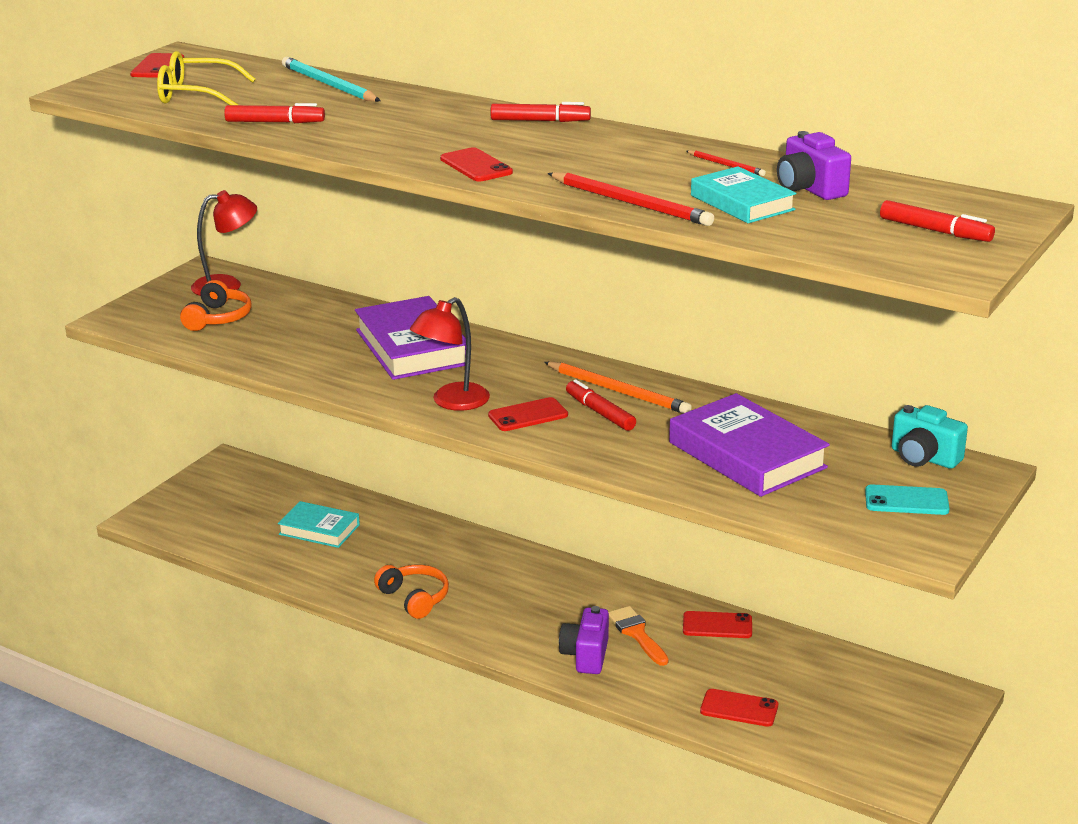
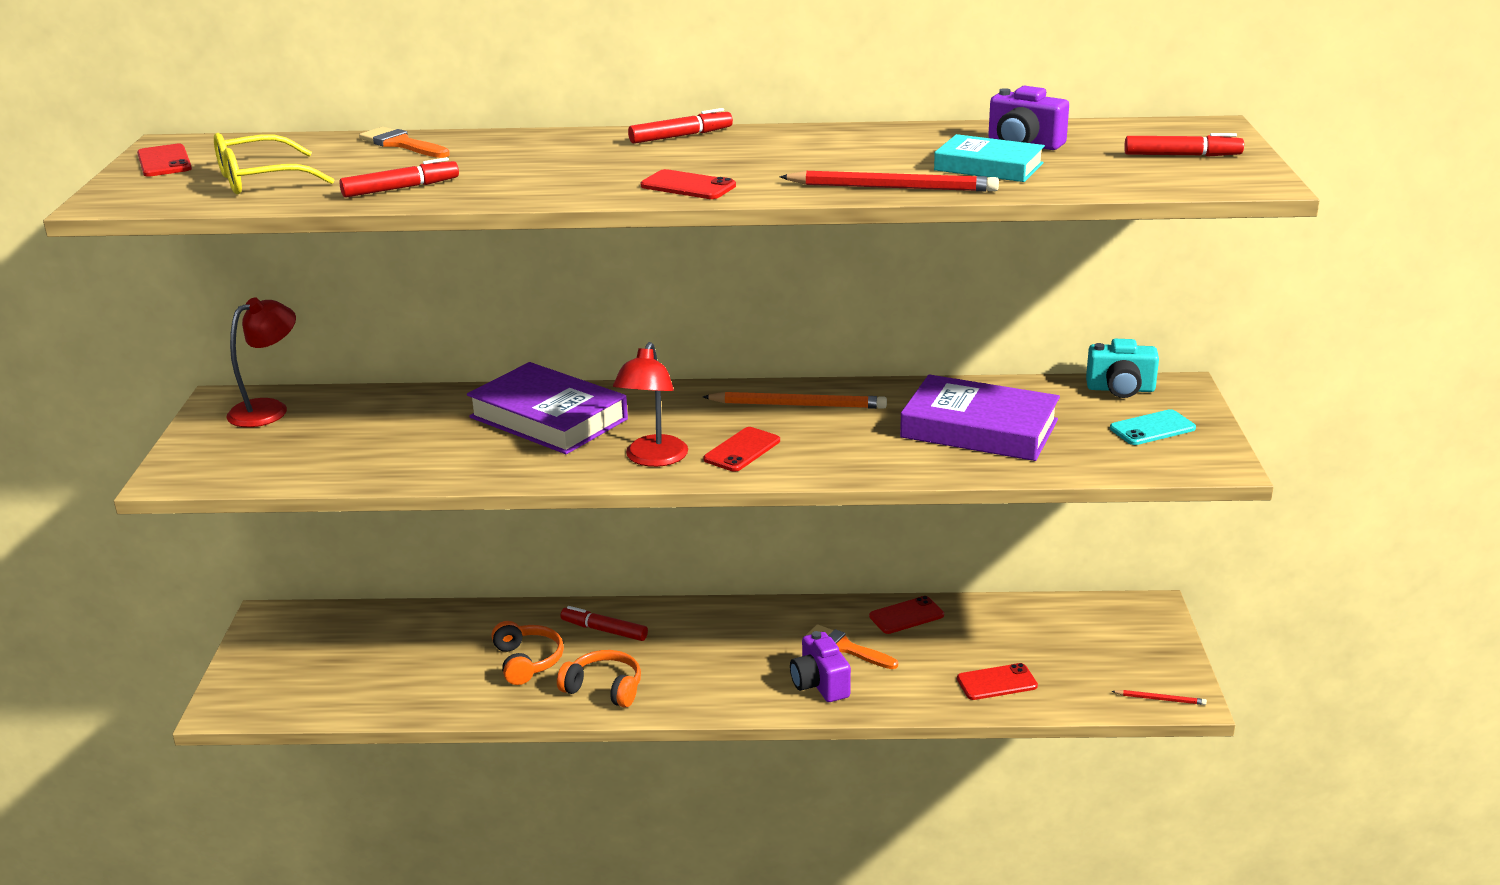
camera: 30 degrees left, 0 degrees up
(218, 318) = (298, 445): orange headphones -> orange headphones (527, 661)
(319, 529) = (438, 654): turquoise book -> none
(329, 85) = (401, 144): turquoise pencil -> orange brush
(600, 413) = (806, 429): red marker -> red marker (604, 630)
(726, 165) = (918, 140): red pencil -> red pencil (1160, 699)

